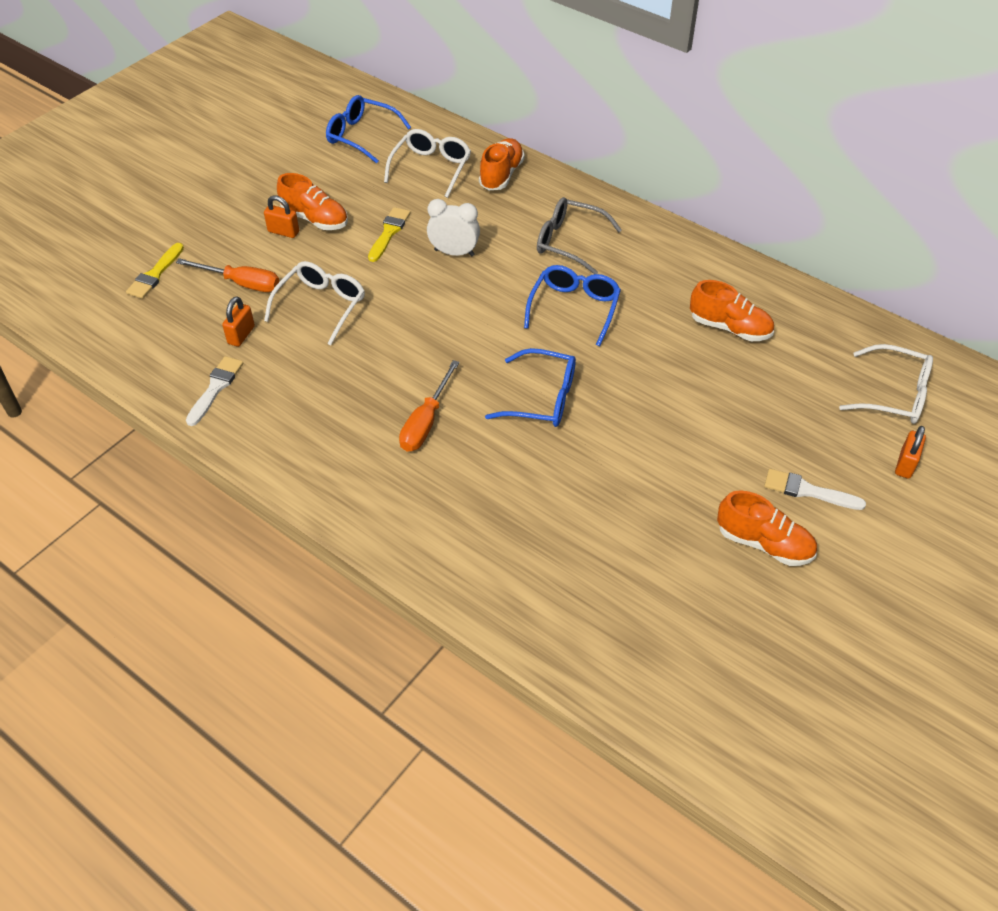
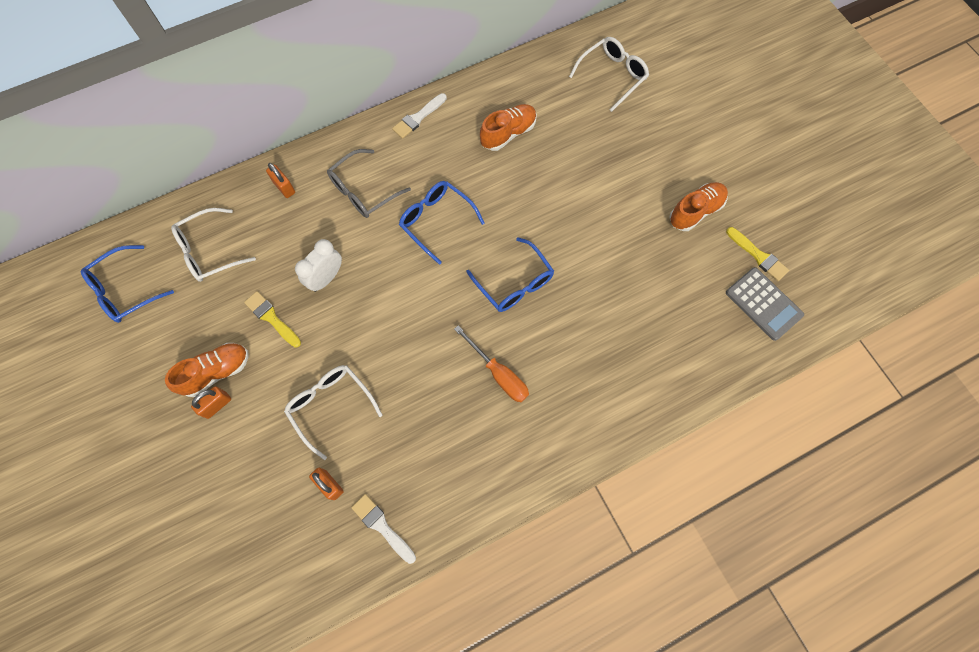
camera: 65 degrees left, 20 degrees up
(155, 274) = (206, 540): yellow brush -> yellow brush (758, 256)
(241, 283) = (264, 464): orange screwdriver -> none
(431, 168) = (209, 251): white glasses -> white glasses turned 75 degrees counterclockwise
(501, 175) = (253, 202): orange shoe -> none
(542, 398) = (515, 283): blue glasses -> blue glasses turned 105 degrees clockwise
(680, 663) = (763, 304): none -> grey calculator
(808, 491) = (666, 166): white brush -> white brush (418, 118)
(905, 464) = (668, 103): orange padlock -> orange padlock (284, 187)

